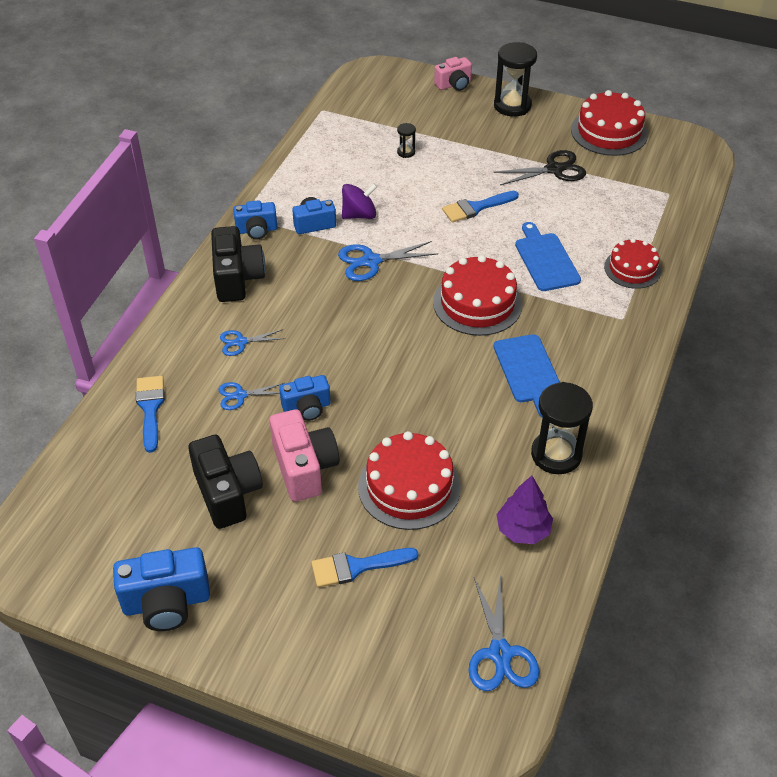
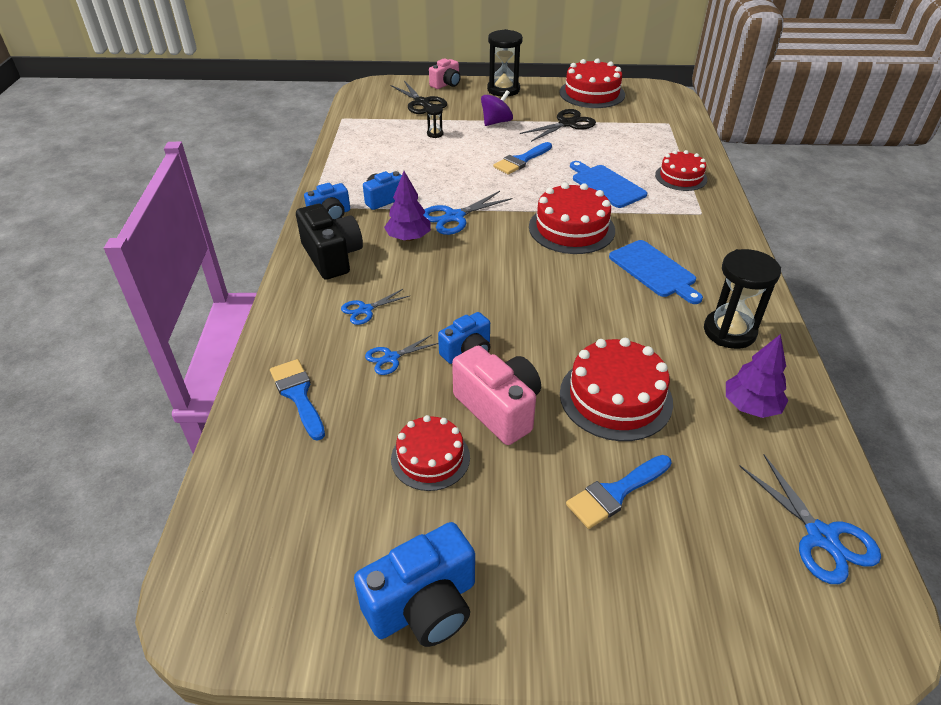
camera: 20 degrees left, 5 degrees down
(227, 493) = (430, 458): black camera -> red cake
(315, 275) = (408, 238): none -> purple tree
(359, 215) = (421, 185): purple spinning top -> purple spinning top (496, 122)
(414, 106) = (422, 103): none -> black scissors

